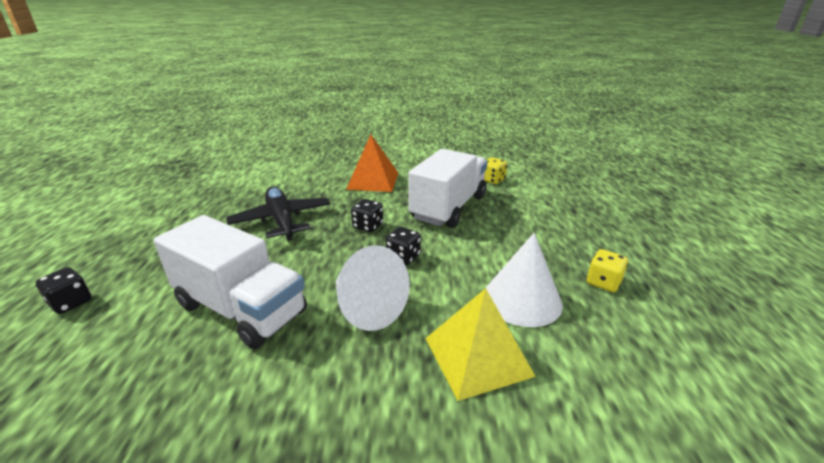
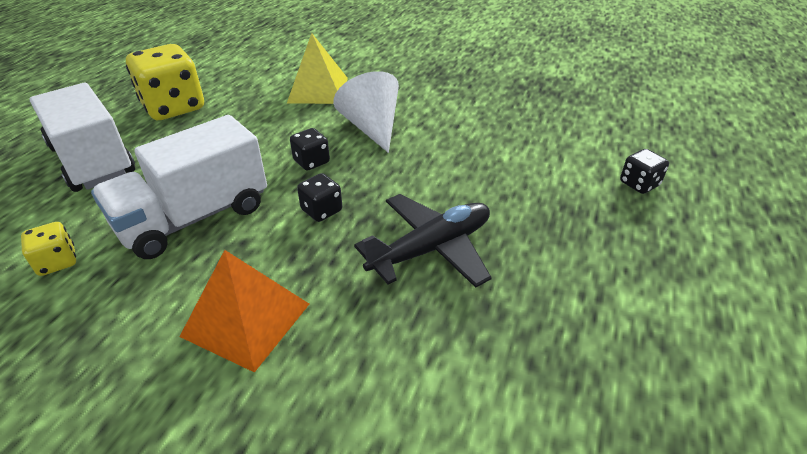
camera: 160 degrees left, 10 degrees up
(241, 309) = (475, 147): white truck -> white truck (93, 160)
(282, 220) = (431, 249): black plane -> black plane turned 120 degrees counterclockwise
(522, 299) = (250, 110): white cone -> none
(603, 282) = (174, 107): yellow dice -> yellow dice, size x2.09

